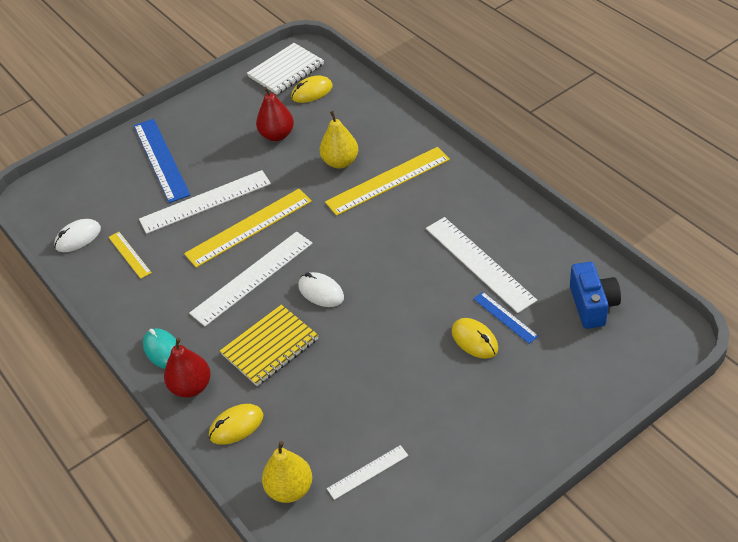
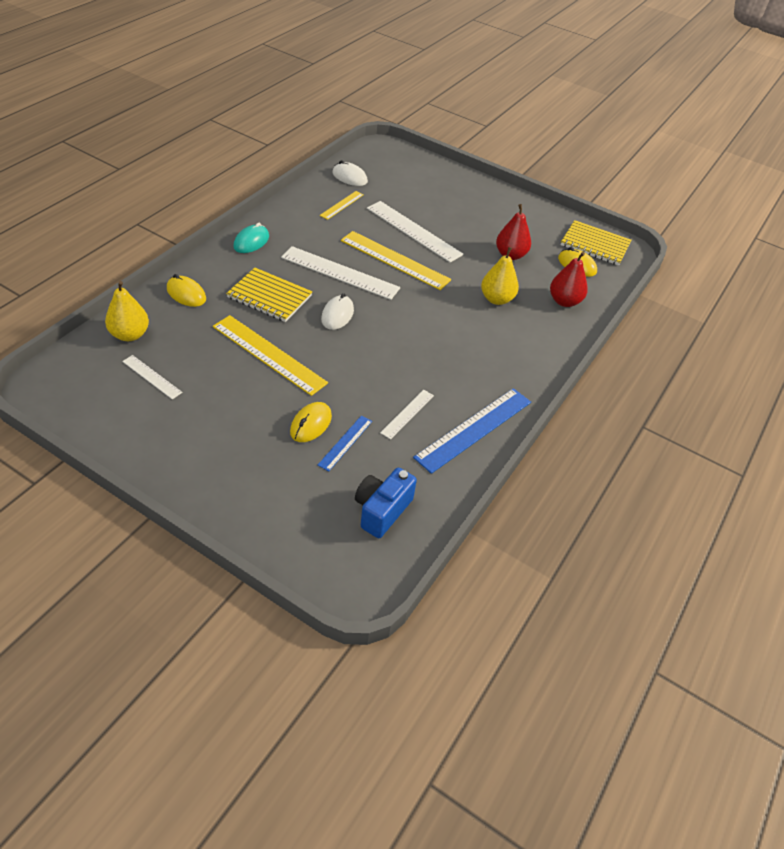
camera: 60 degrees right, 0 degrees up
(161, 159) = (450, 199): blue ruler -> blue ruler (474, 429)
(191, 387) = (219, 263): red pear -> red pear (564, 301)
(286, 70) = (595, 245): white notebook -> yellow notebook
(388, 180) = (487, 333): yellow ruler -> yellow ruler (269, 354)
(479, 263) = (407, 414): white ruler -> white ruler, size x0.52
(592, 305) = (382, 510): blue camera -> blue camera turned 150 degrees clockwise

